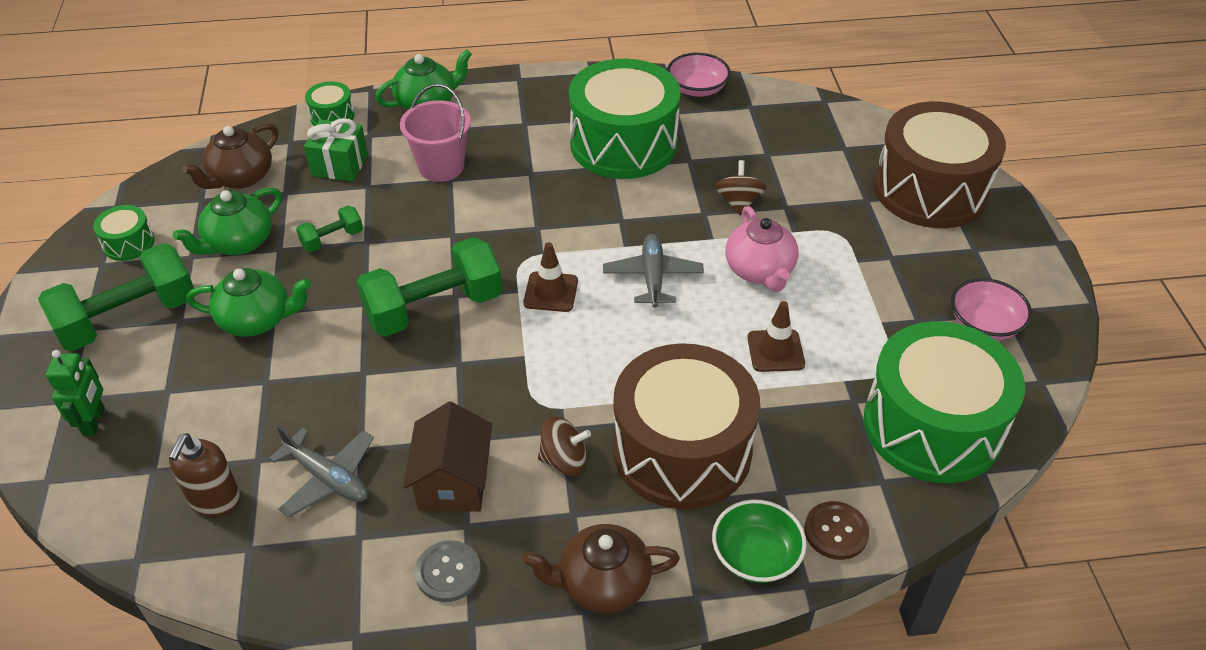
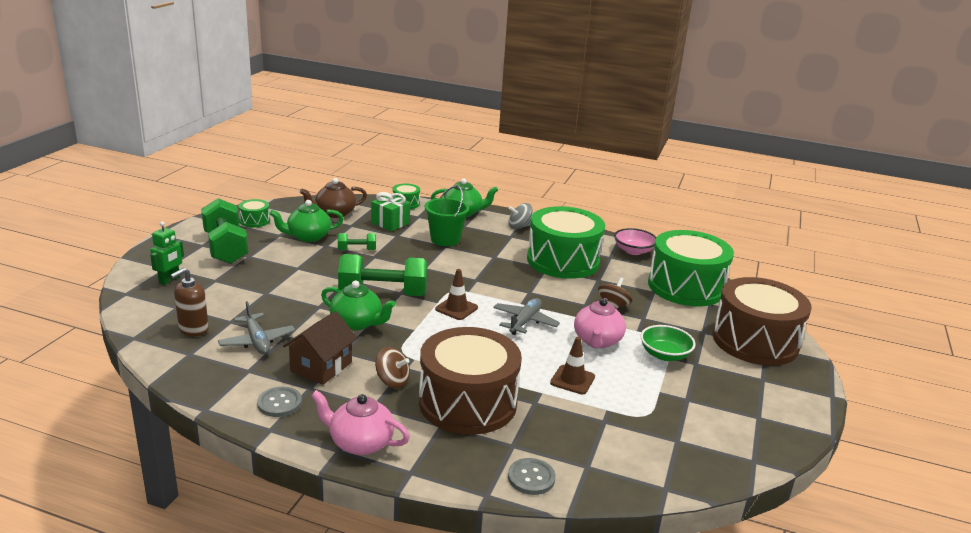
camera: 25 degrees right, 20 degrees down
(129, 318) = (226, 248): green dumbbell -> green dumbbell turned 75 degrees clockwise
(257, 320) = (286, 268): green teapot -> green teapot (357, 323)
(441, 167) = (445, 239): pink bucket -> green bucket
(523, 101) = (519, 227): none -> grey spinning top
(602, 584) = (360, 443): brown teapot -> pink teapot
(755, 555) = (467, 468): green bowl -> green bowl (664, 355)
(836, 532) = (531, 478): brown button -> grey button
(932, 426) = (648, 453): green drum -> green drum (686, 287)
(984, 324) = (735, 417): pink bowl -> none

